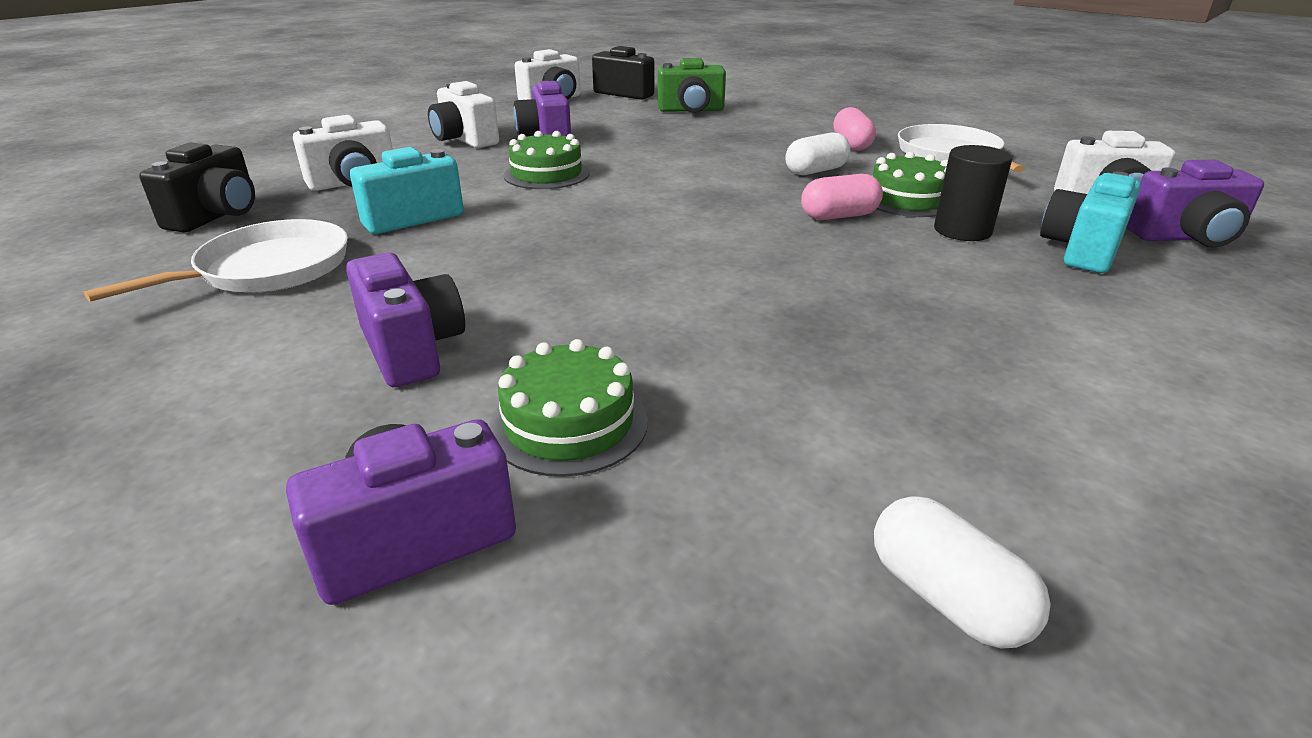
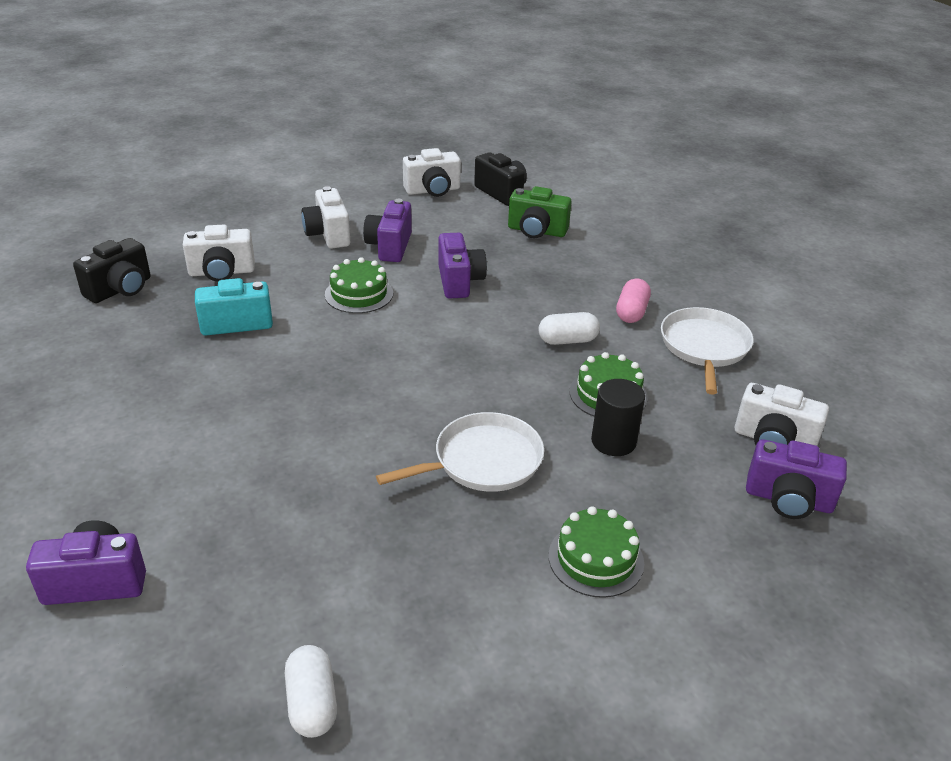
camera: 20 degrees right, 5 degrees up
(267, 269) = (125, 353): white pan -> white pan (482, 461)
(412, 349) = (167, 450): purple camera -> purple camera (459, 281)
(569, 424) = (214, 533): green cake -> green cake (596, 559)
(839, 216) = (534, 399): pink capsule -> none
(1081, 250) = (684, 488): turquoise camera -> none

